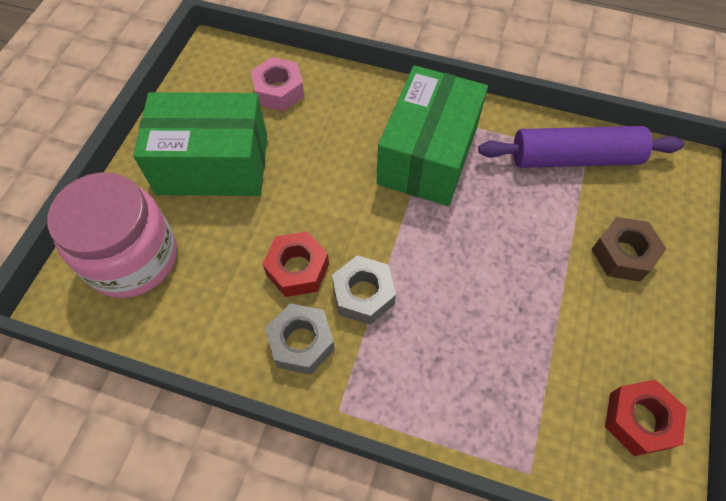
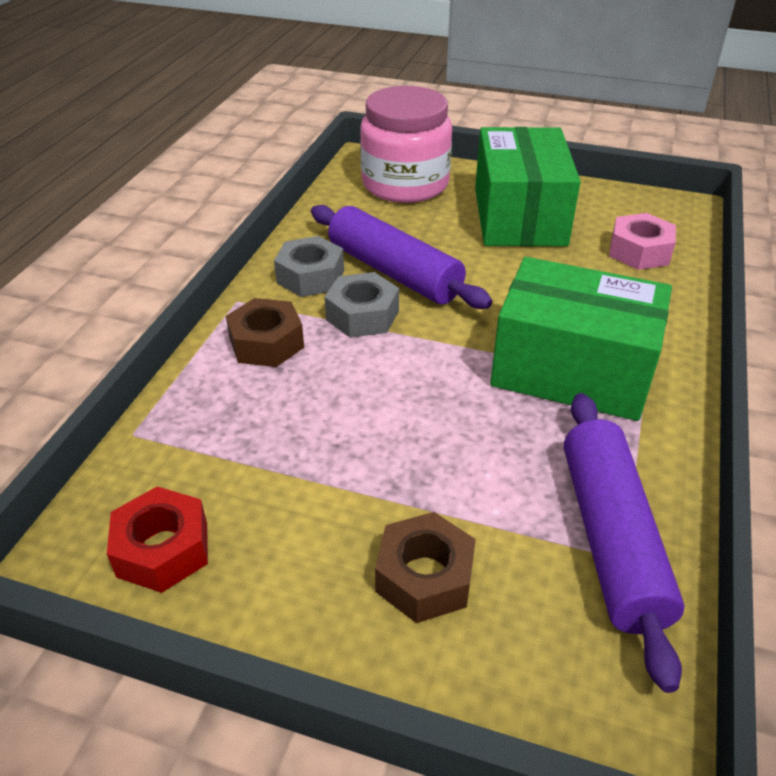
camera: 90 degrees right, 20 degrees down
(297, 269) = (394, 272): red nut -> purple rolling pin
(404, 373) = (266, 343): none -> brown nut

